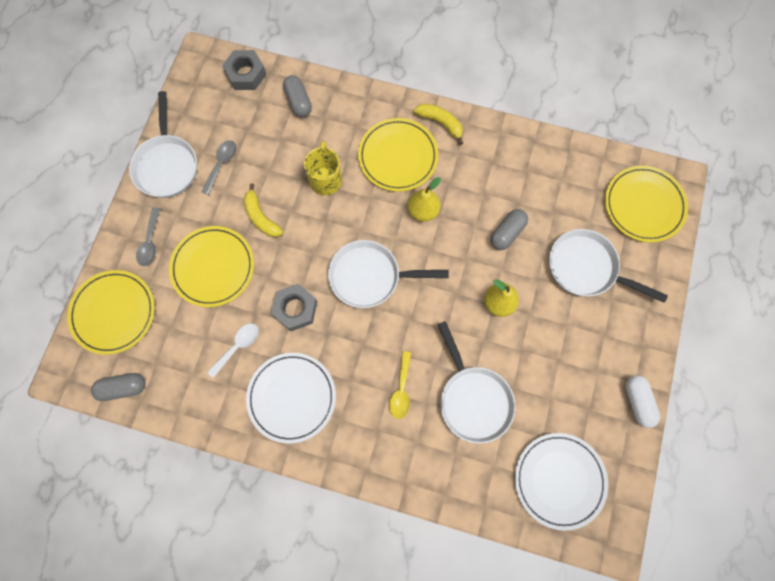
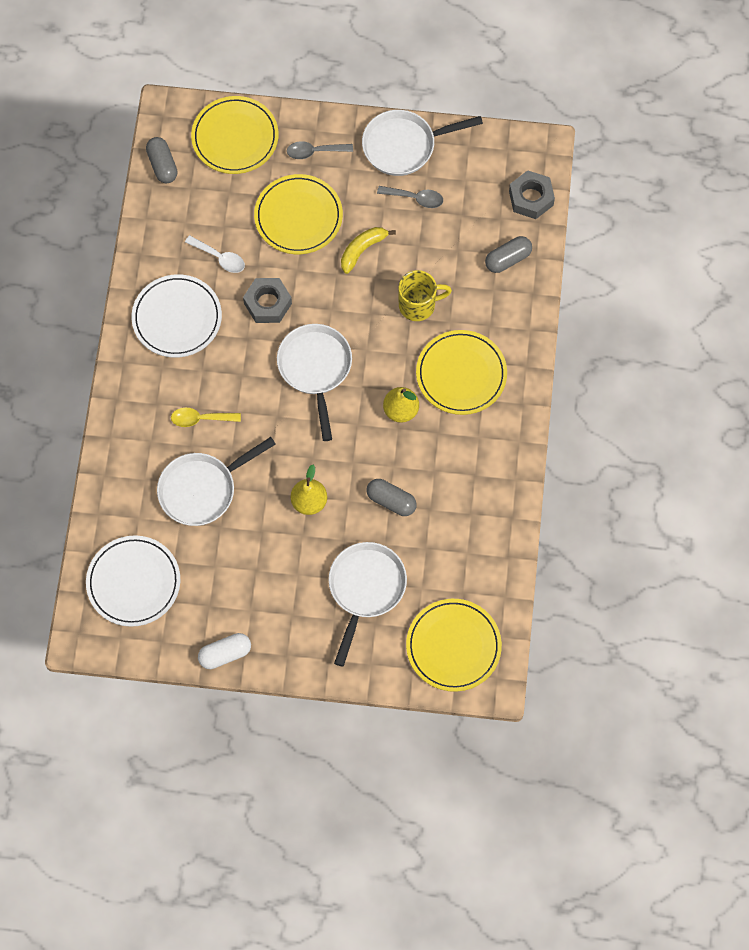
camera: 80 degrees right, 5 degrees down
(440, 123) = (513, 413): yellow banana -> none

